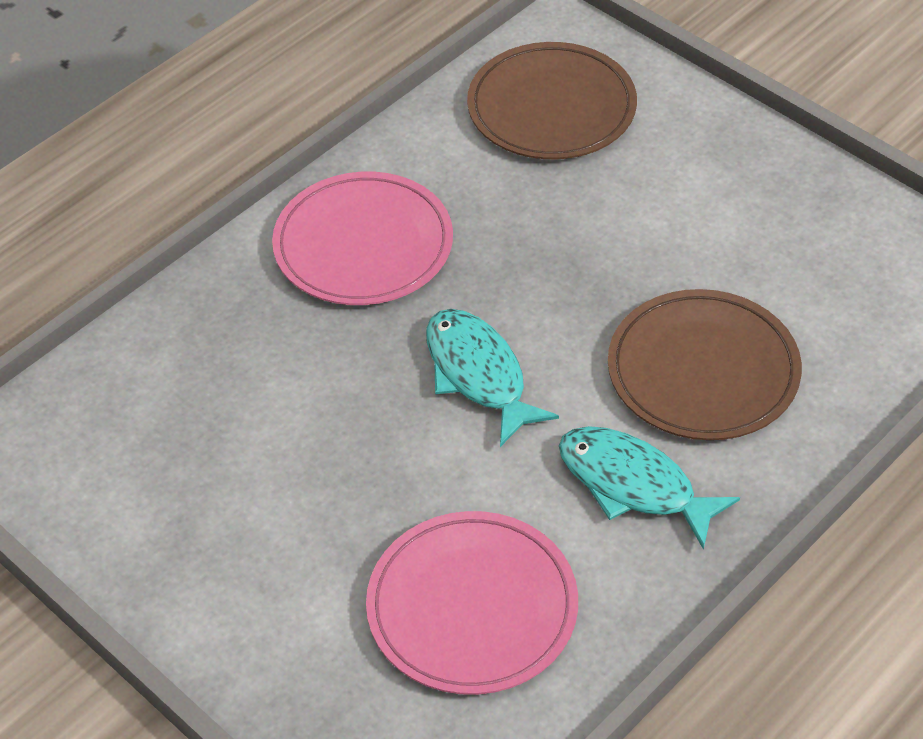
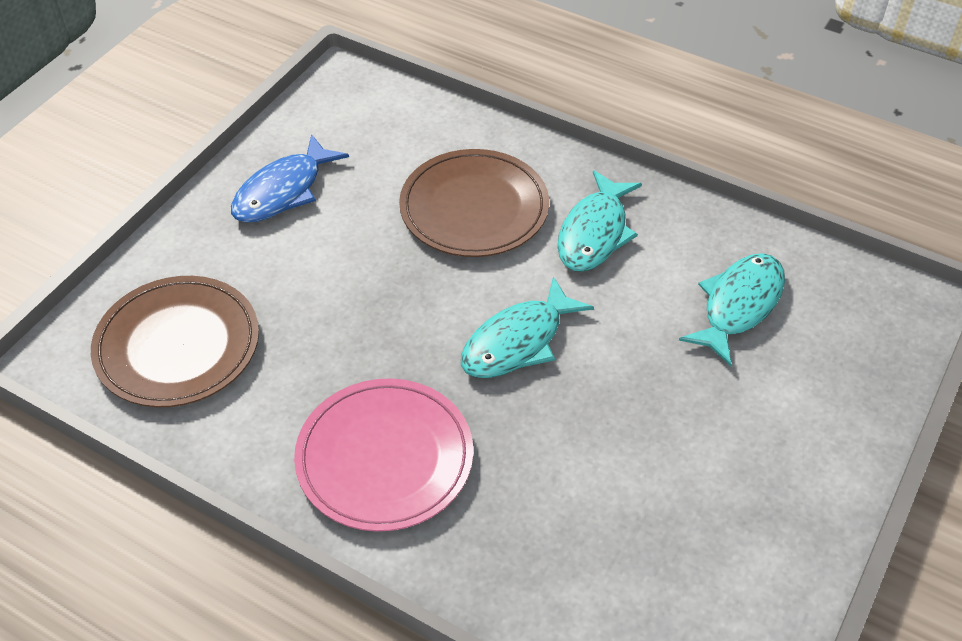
camera: 105 degrees left, 0 degrees up
(472, 607) = (738, 305): pink plate -> turquoise fish
(765, 200) = (283, 191): none -> blue fish

